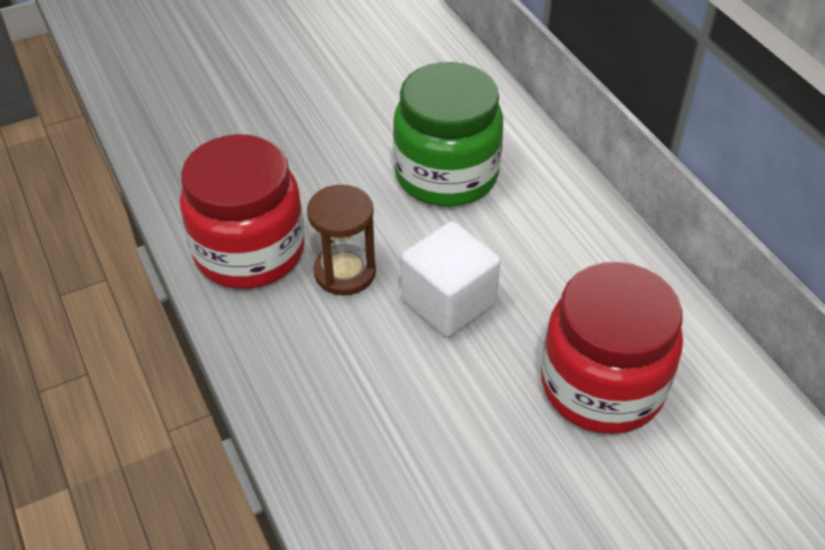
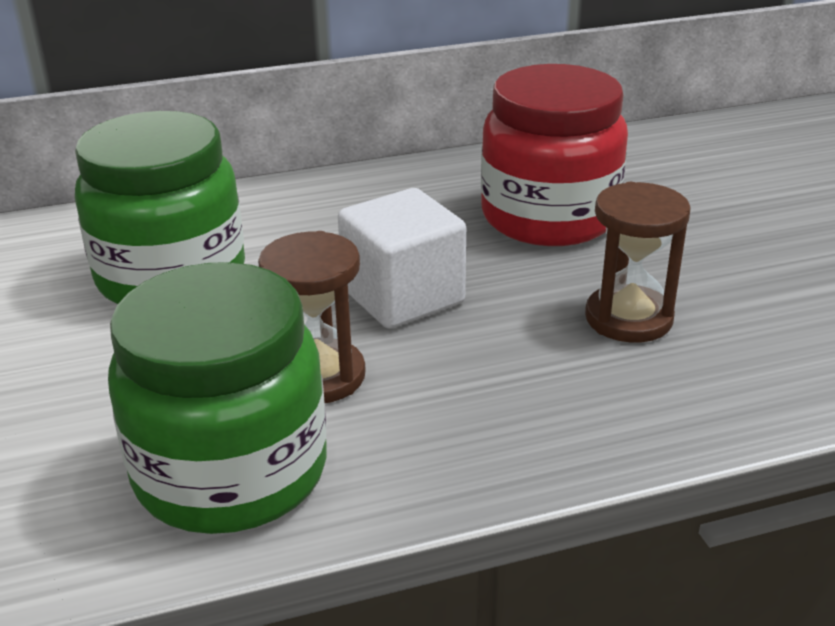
camera: 80 degrees left, 15 degrees down
(249, 251) = (231, 472): red jar -> green jar
(448, 447) = (628, 318): none -> brown hourglass

